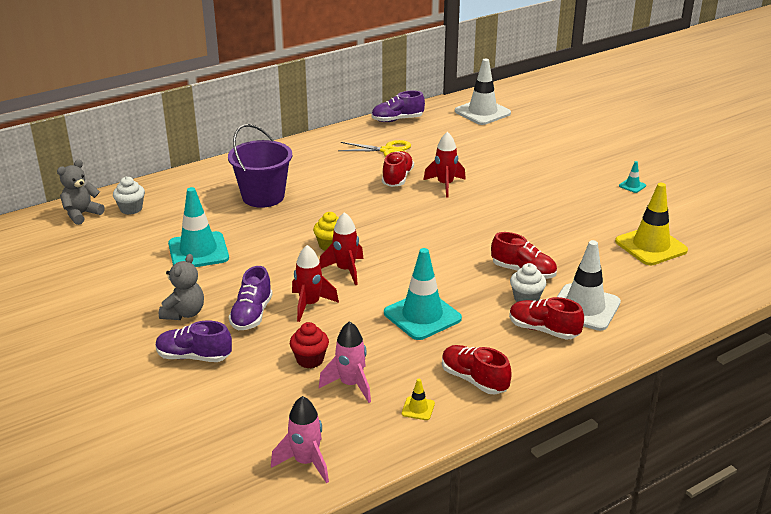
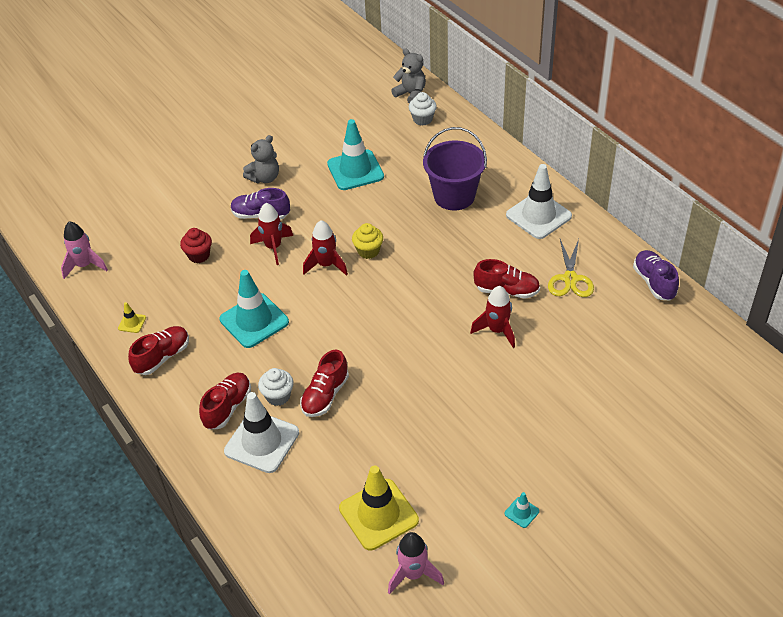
camera: 90 degrees right, 15 degrees up
(184, 313) = (264, 178): grey teddy bear -> grey teddy bear turned 60 degrees counterclockwise
(194, 357) = (209, 192): purple shoe -> none
(351, 385) = (165, 282): pink rocket -> pink rocket (413, 574)
(482, 112) = (700, 363): white traffic cone -> white traffic cone (538, 216)

